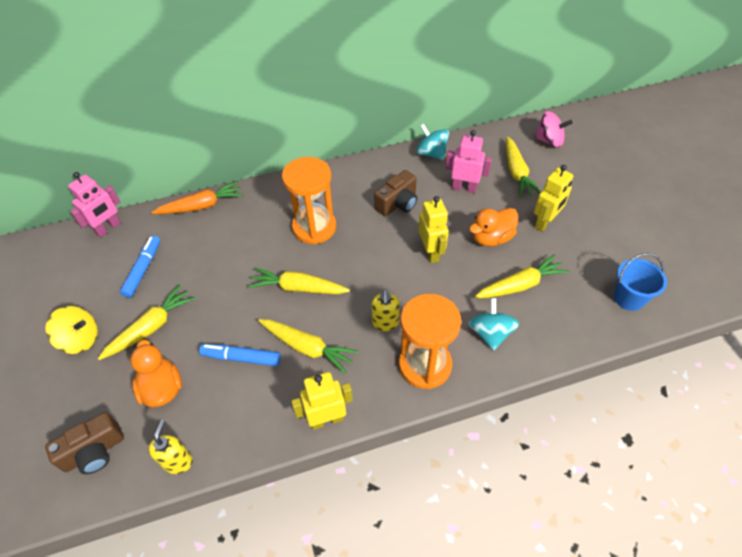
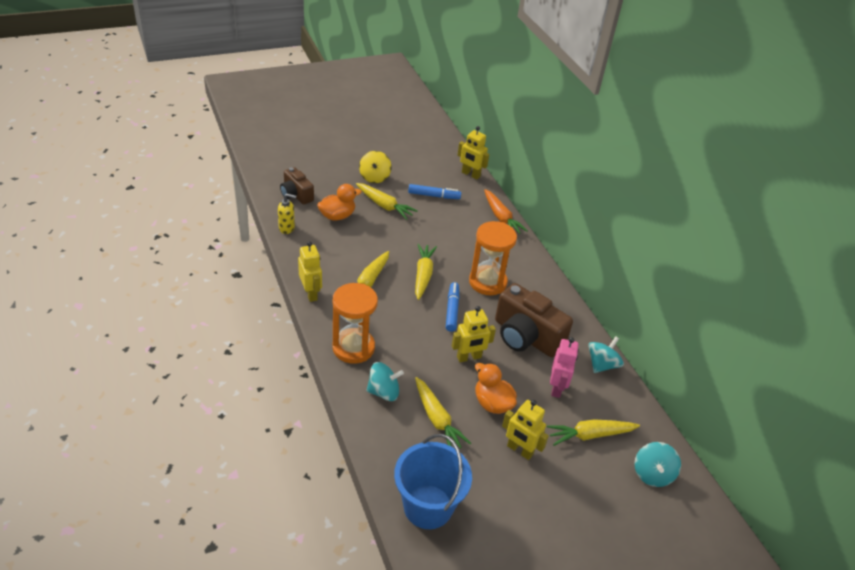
camera: 80 degrees right, 10 degrees down
(108, 228) = (470, 174): pink robot -> yellow robot
(242, 358) = (360, 249): blue marker -> blue marker (452, 310)
(385, 323) = (392, 325): yellow soap dispenser -> none
(398, 203) = (526, 337): brown camera -> brown camera, size x1.70
(549, 141) = (652, 474): pink spinning top -> turquoise spinning top
(629, 298) = (428, 507): blue bucket -> blue bucket, size x1.63

